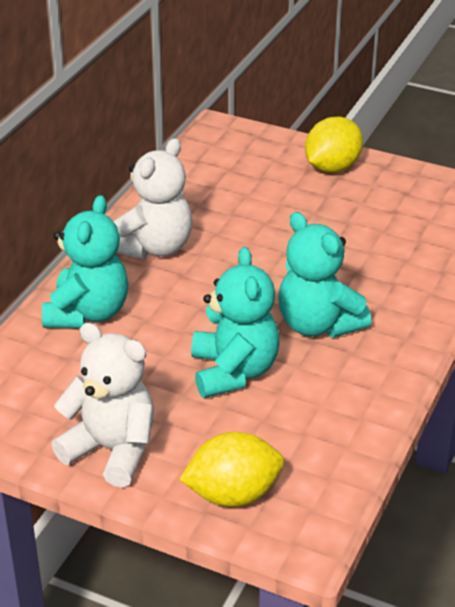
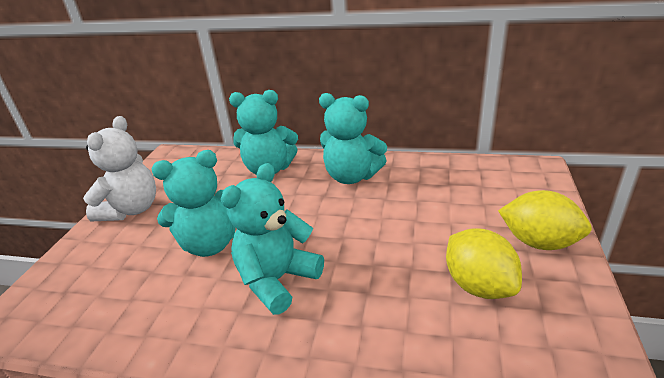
camera: 80 degrees right, 5 degrees down
(154, 247) = (352, 176): white teddy bear -> turquoise teddy bear
(233, 494) = (71, 272): yellow lemon -> yellow lemon (478, 285)

